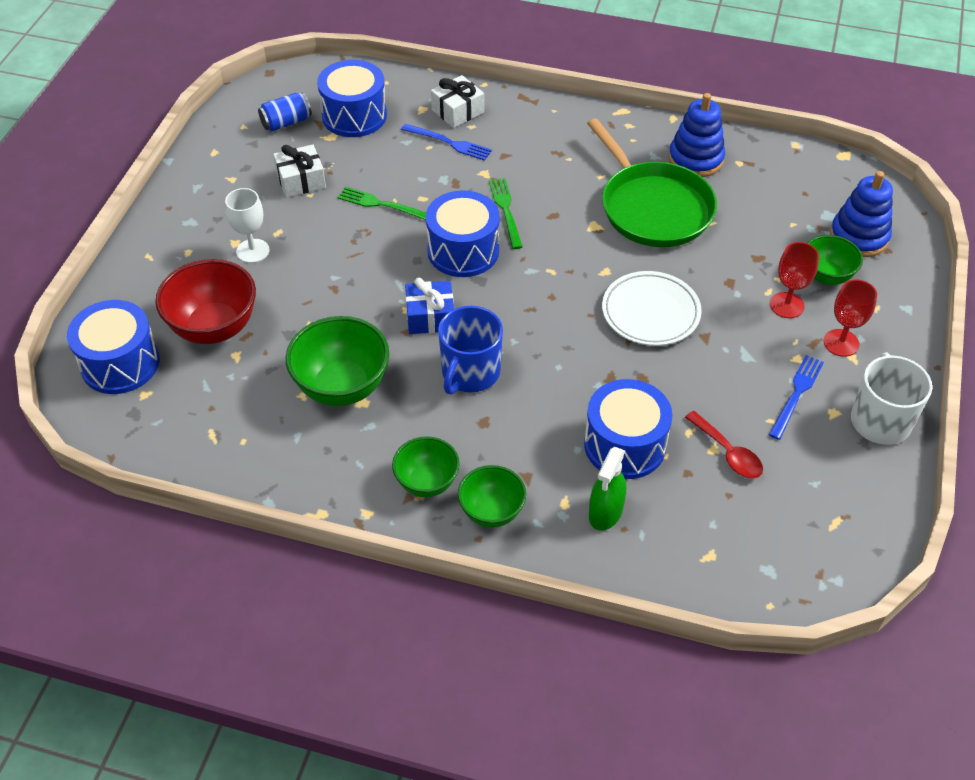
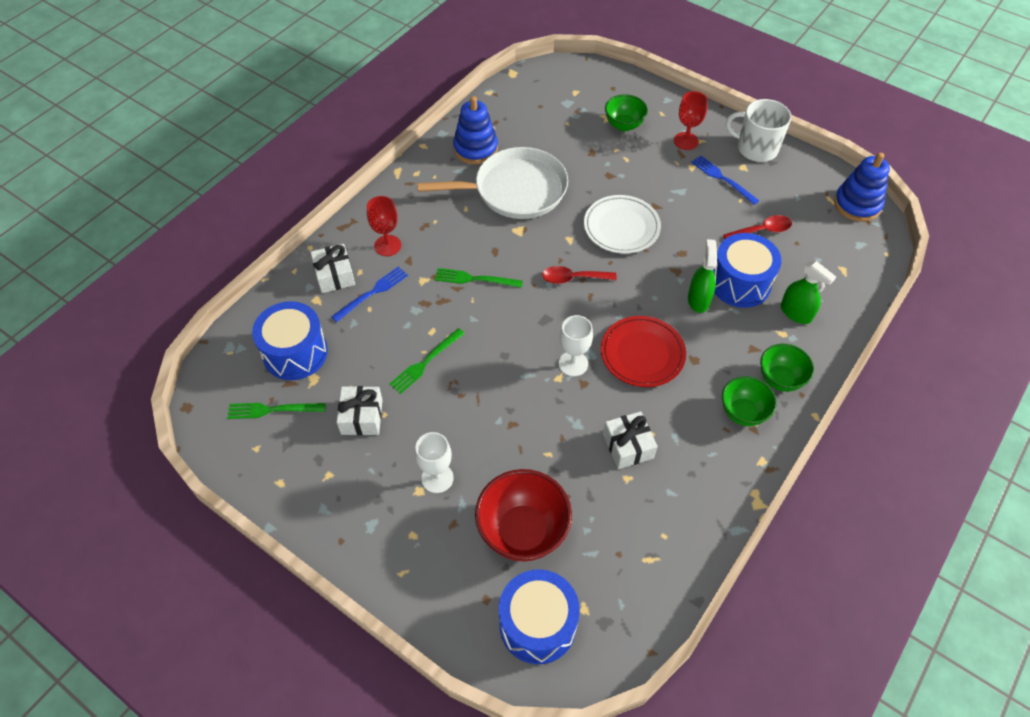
camera: 70 degrees left, 5 degrees up
(286, 122) = (272, 410): blue can -> green fork
(342, 387) = (628, 446): green bowl -> white gift
(430, 317) = (573, 363): blue gift -> white goblet
(463, 251) = (508, 320): blue drum -> none
(470, 373) = (642, 354): blue mug -> red plate
(549, 288) = (573, 278): none -> red spoon
(576, 408) = (698, 299): none -> green spray bottle
(653, 207) = (515, 190): green pan -> white pan
(786, 305) = (642, 154): red goblet -> red goblet (387, 245)
(859, 237) = (594, 96): blue stacking toy -> blue stacking toy (857, 204)

